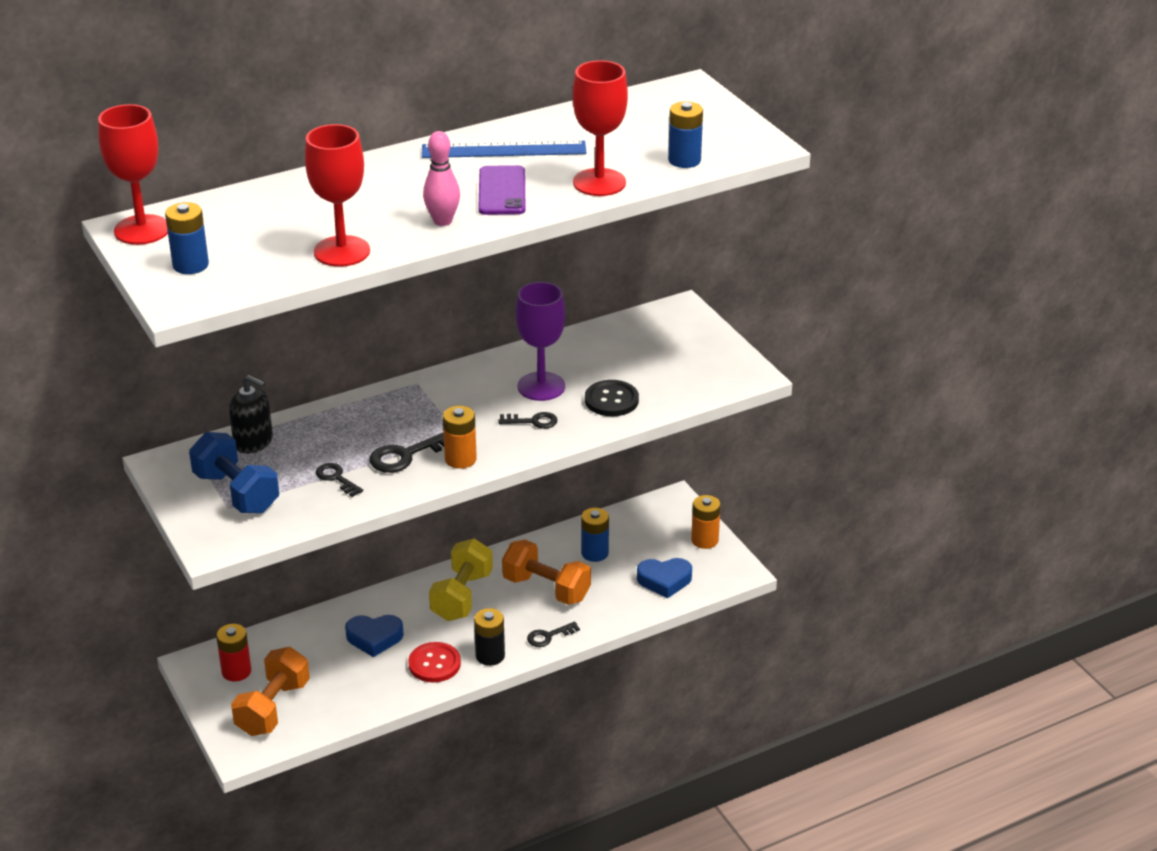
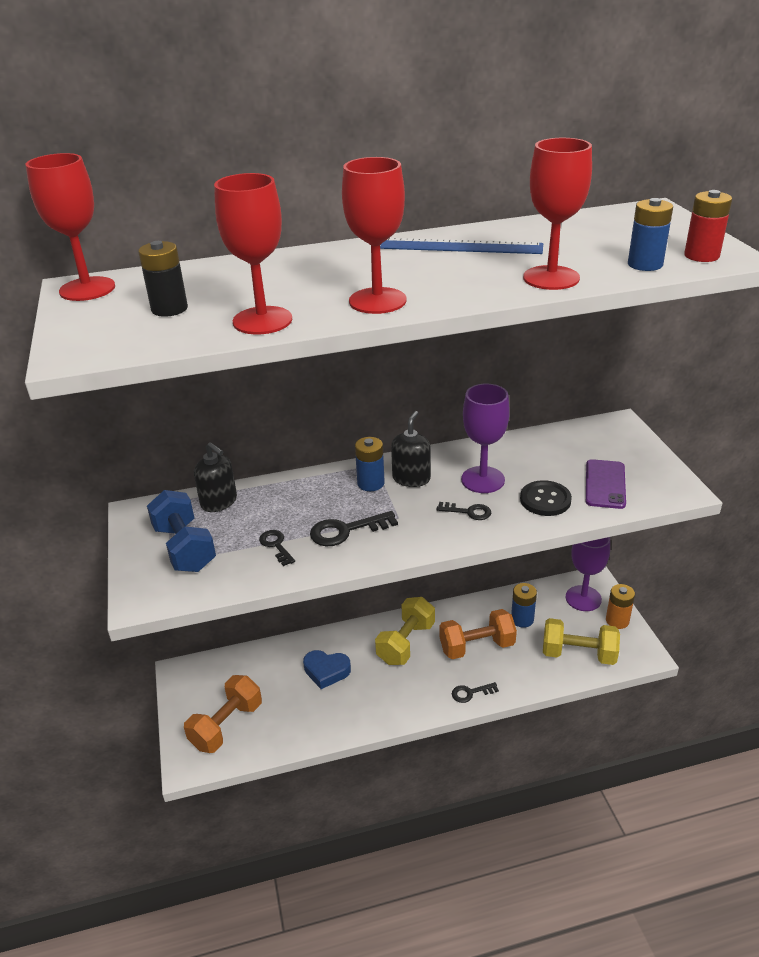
camera: 15 degrees right, 0 degrees up
(190, 265) = (108, 322): blue battery -> blue battery (370, 483)
(236, 671) = (209, 685): red battery -> red battery (701, 256)
(434, 664) = (369, 704): red button -> none
(442, 221) = (377, 301): pink bowling pin -> red goblet
(460, 459) = (393, 541): orange battery -> none
(462, 393) = (411, 478): none -> black soap dispenser
(490, 656) = (417, 704): black battery -> black battery (169, 309)
(502, 191) = (448, 279): purple phone -> purple phone (605, 484)
(546, 588) = (476, 646): orange dumbbell -> orange dumbbell turned 60 degrees counterclockwise
(663, 521) = (583, 598): none -> purple goblet
(664, 580) = (578, 654): blue heart -> yellow dumbbell

